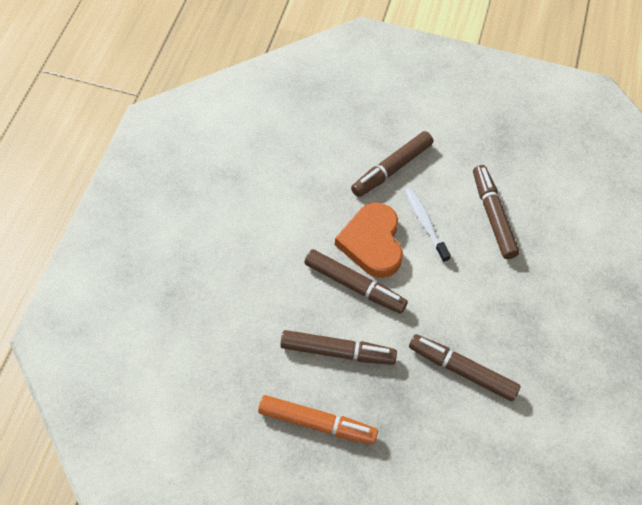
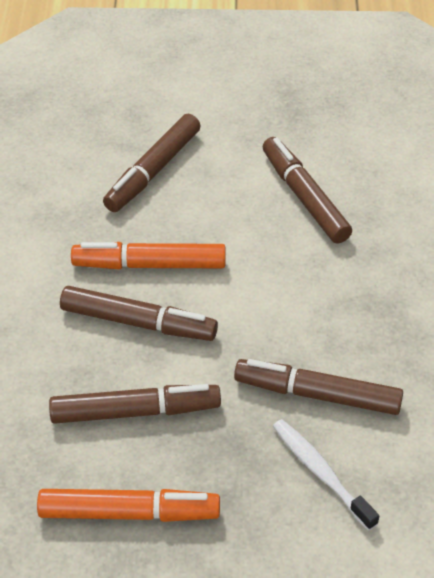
camera: 10 degrees left, 10 degrees down
(372, 243) = (149, 264): orange heart -> orange marker
(425, 224) = (216, 226): white toothbrush -> white toothbrush (321, 472)

